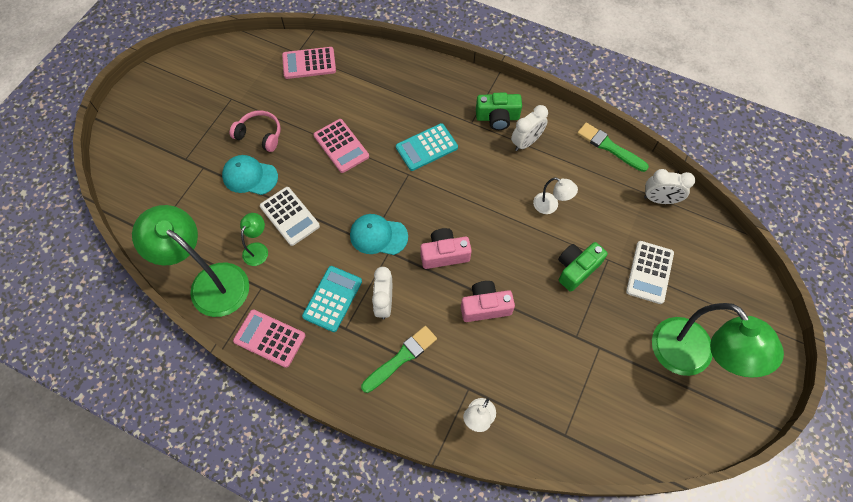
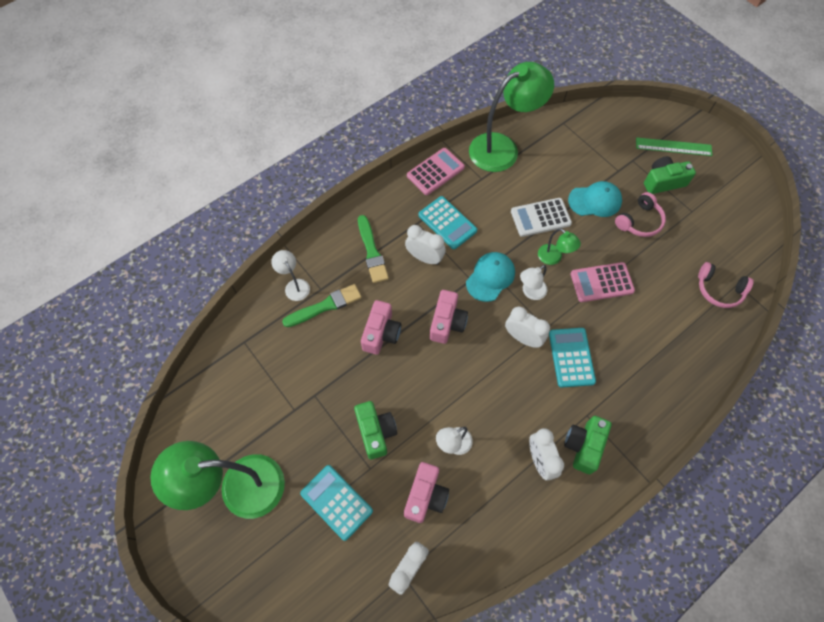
camera: 115 degrees right, 0 degrees up
(155, 129) = (673, 147): none -> green ruler
(204, 128) = (663, 182): none -> green camera
(250, 176) = (595, 201): turquoise cap -> turquoise cap turned 45 degrees clockwise
(258, 249) = (518, 186): green lamp -> green lamp (553, 258)
(309, 63) = (719, 290): pink calculator -> pink headphones
(378, 197) = (530, 292): none -> white lamp
(427, 188) = (522, 338): none -> white clock
(602, 209) = (425, 496): none -> pink camera
(610, 147) = (497, 552): green brush -> green brush (325, 306)
(649, 272) = (336, 502): white calculator -> turquoise calculator

